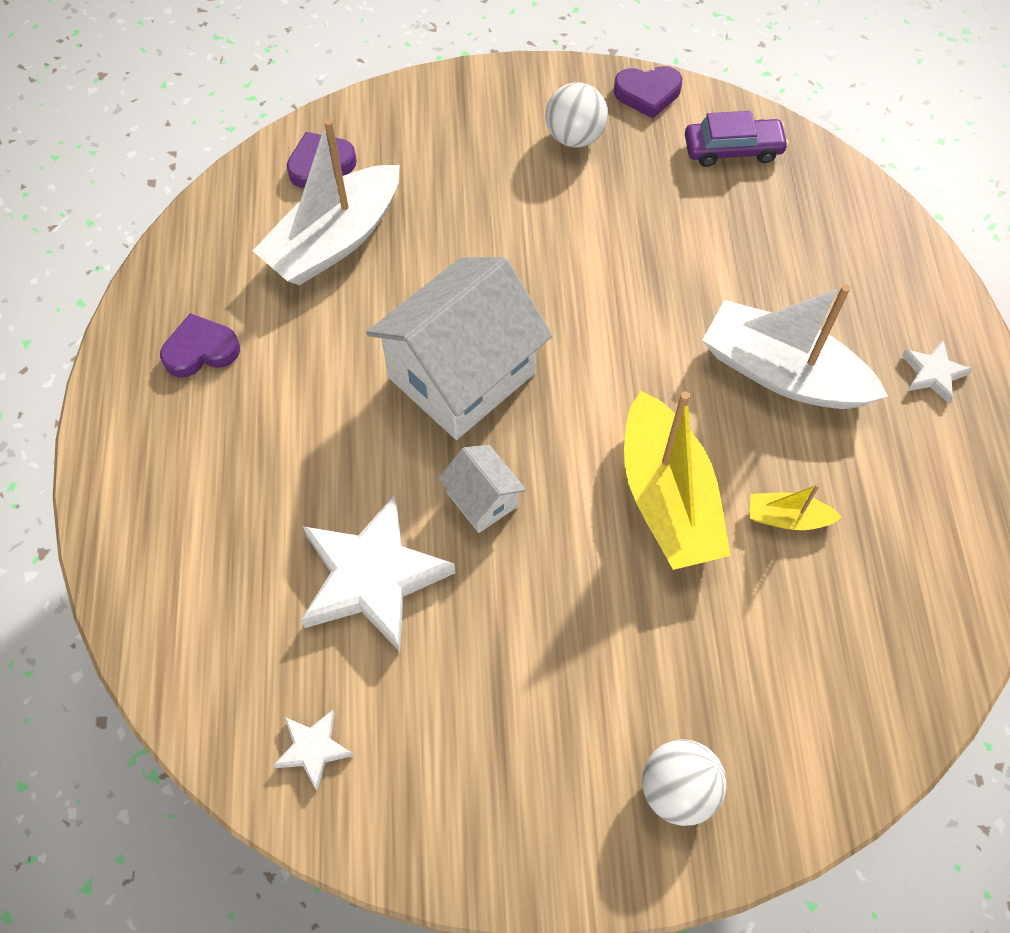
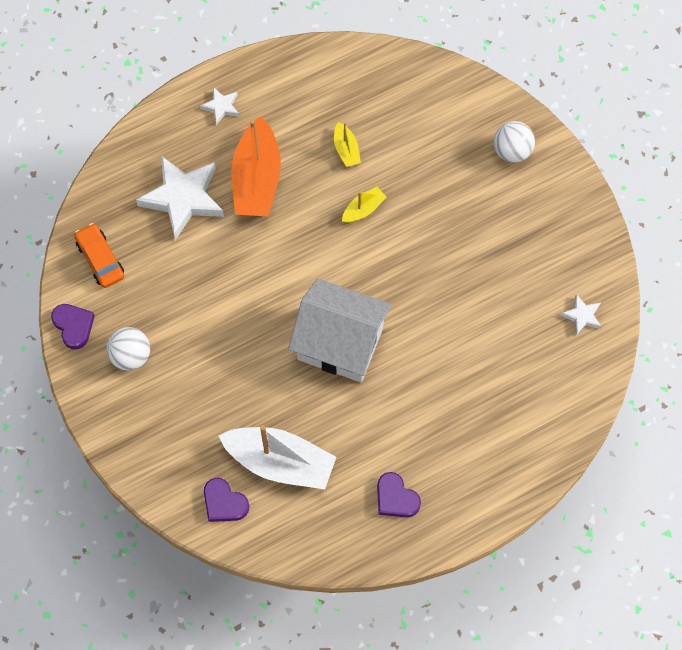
camera: 115 degrees left, 5 degrees up
(373, 577) = (483, 332): white star -> white star (183, 198)
(482, 500) = (411, 298): white house -> none
(667, 498) = (363, 209): yellow boat -> yellow boat, size x0.47
(733, 149) = (100, 259): purple car -> orange car
(782, 373) = (256, 179): white boat -> orange boat

